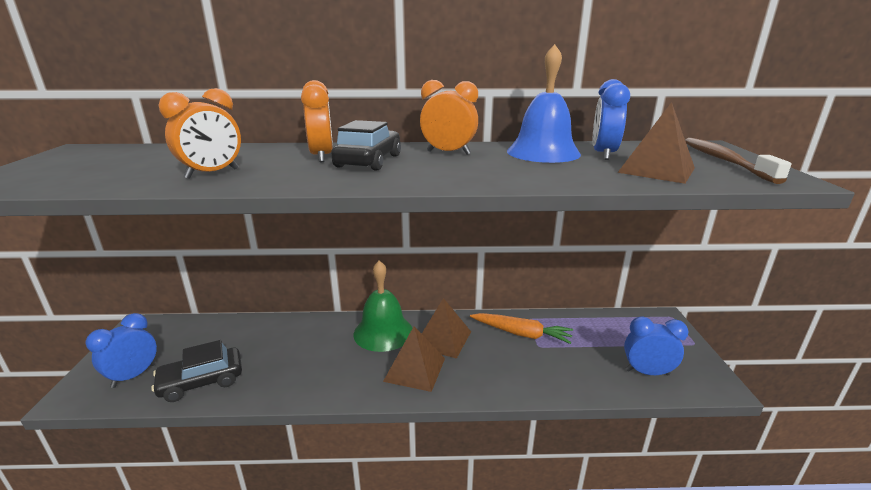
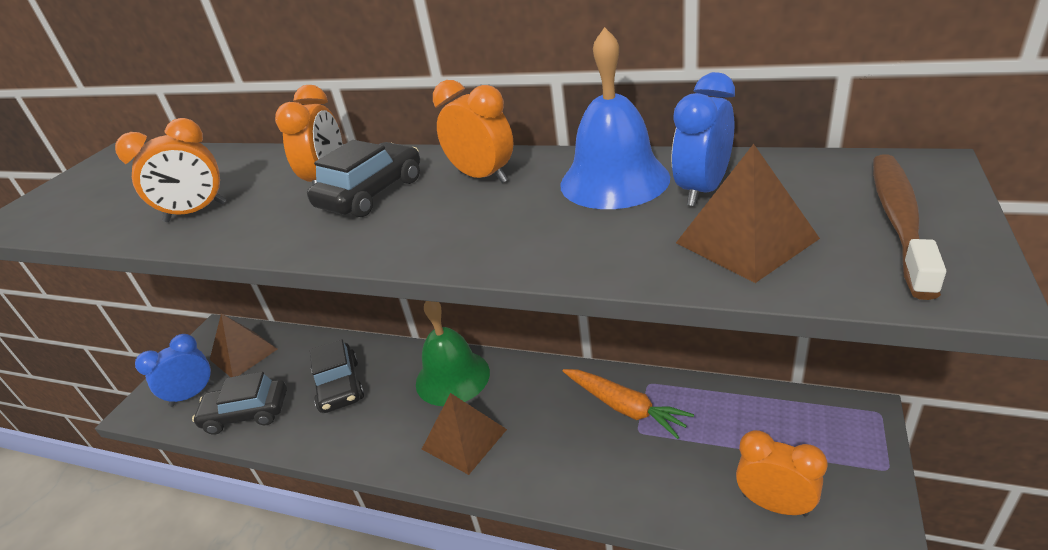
camera: 25 degrees right, 10 degrees up
(286, 350) = (340, 386): none -> black car
(443, 339) = (518, 399): brown pyramid -> brown pyramid (243, 354)
(647, 372) = (774, 504): blue clock -> orange clock

